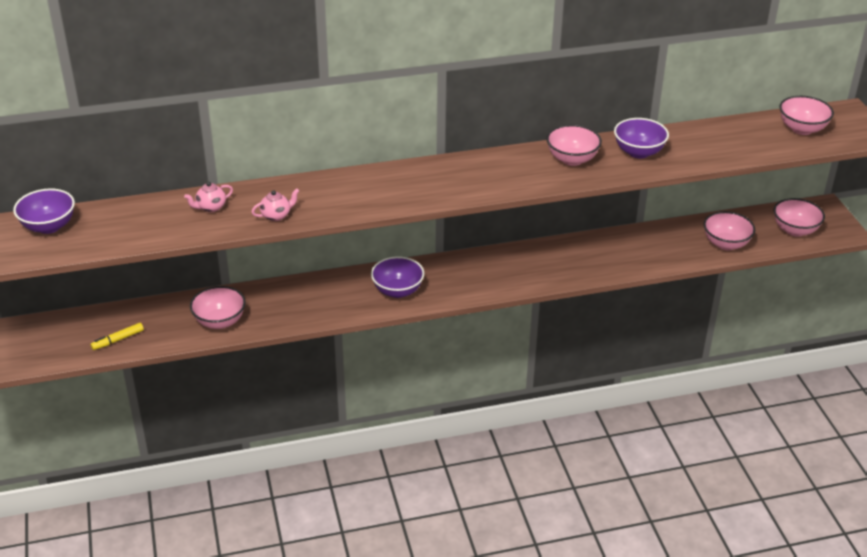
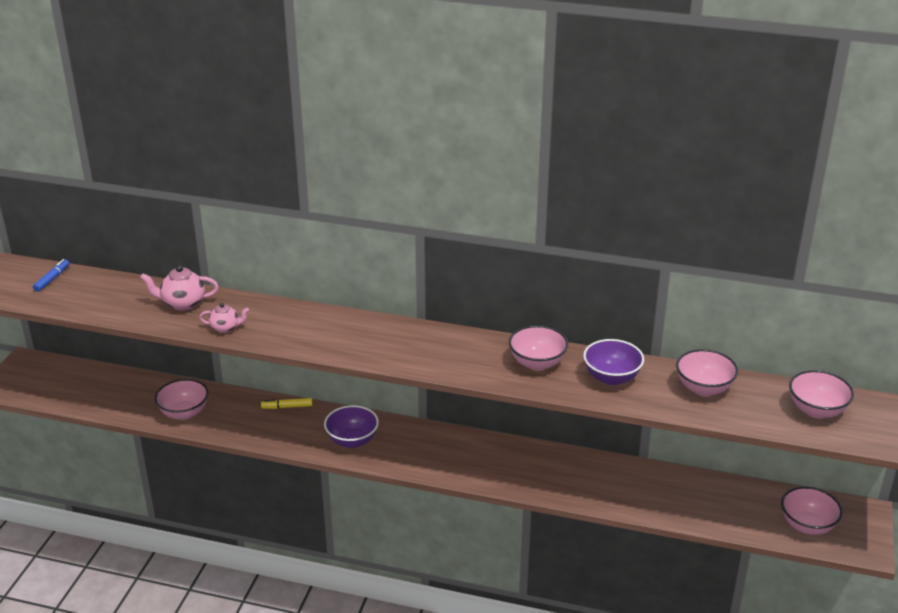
camera: 30 degrees right, 5 degrees down
(48, 226) = (52, 279): purple bowl -> blue marker
(118, 340) = (96, 399): yellow marker -> yellow marker (287, 407)
(211, 207) = (183, 303): pink teapot -> pink teapot, size x1.53
(726, 244) = (715, 512): pink bowl -> pink bowl (704, 388)

